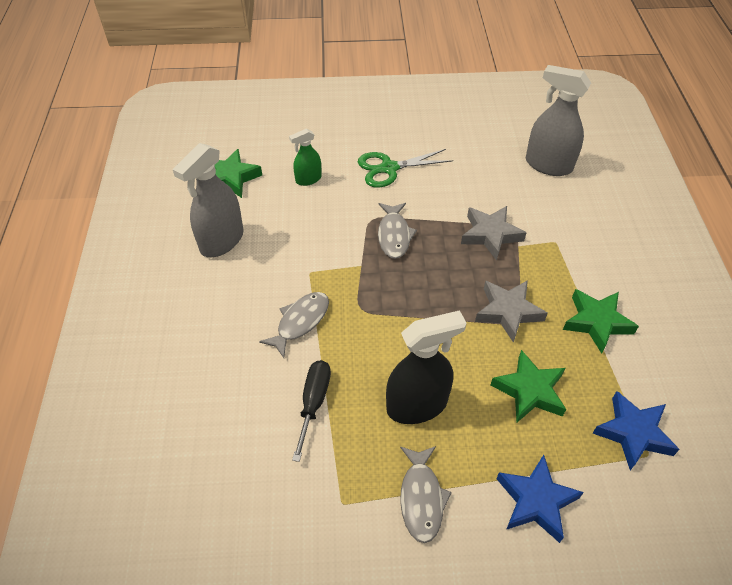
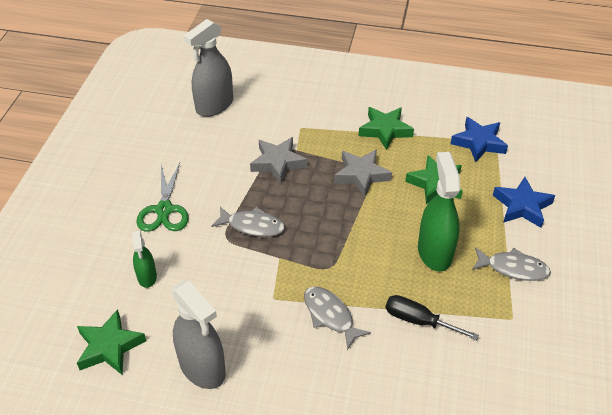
camera: 75 degrees left, 5 degrees down
(417, 405) = (434, 252): black spray bottle -> green spray bottle

